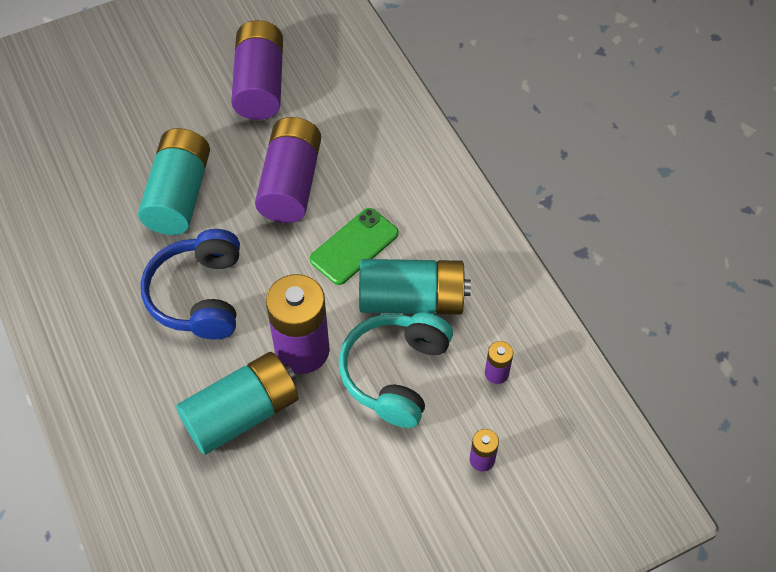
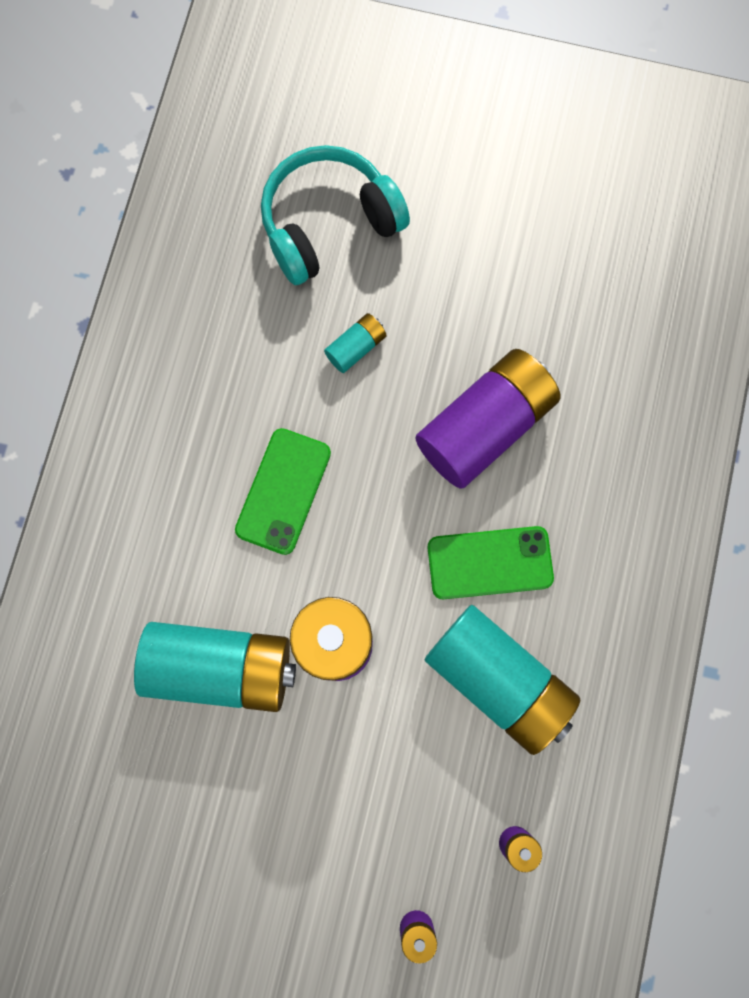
camera: 40 degrees right, 20 degrees up
(179, 195) = (356, 348): turquoise battery -> turquoise battery, size x0.44
(199, 295) = (283, 491): blue headphones -> green phone
(260, 84) = (553, 267): purple battery -> none
(395, 373) = (409, 753): turquoise headphones -> turquoise headphones (329, 224)

